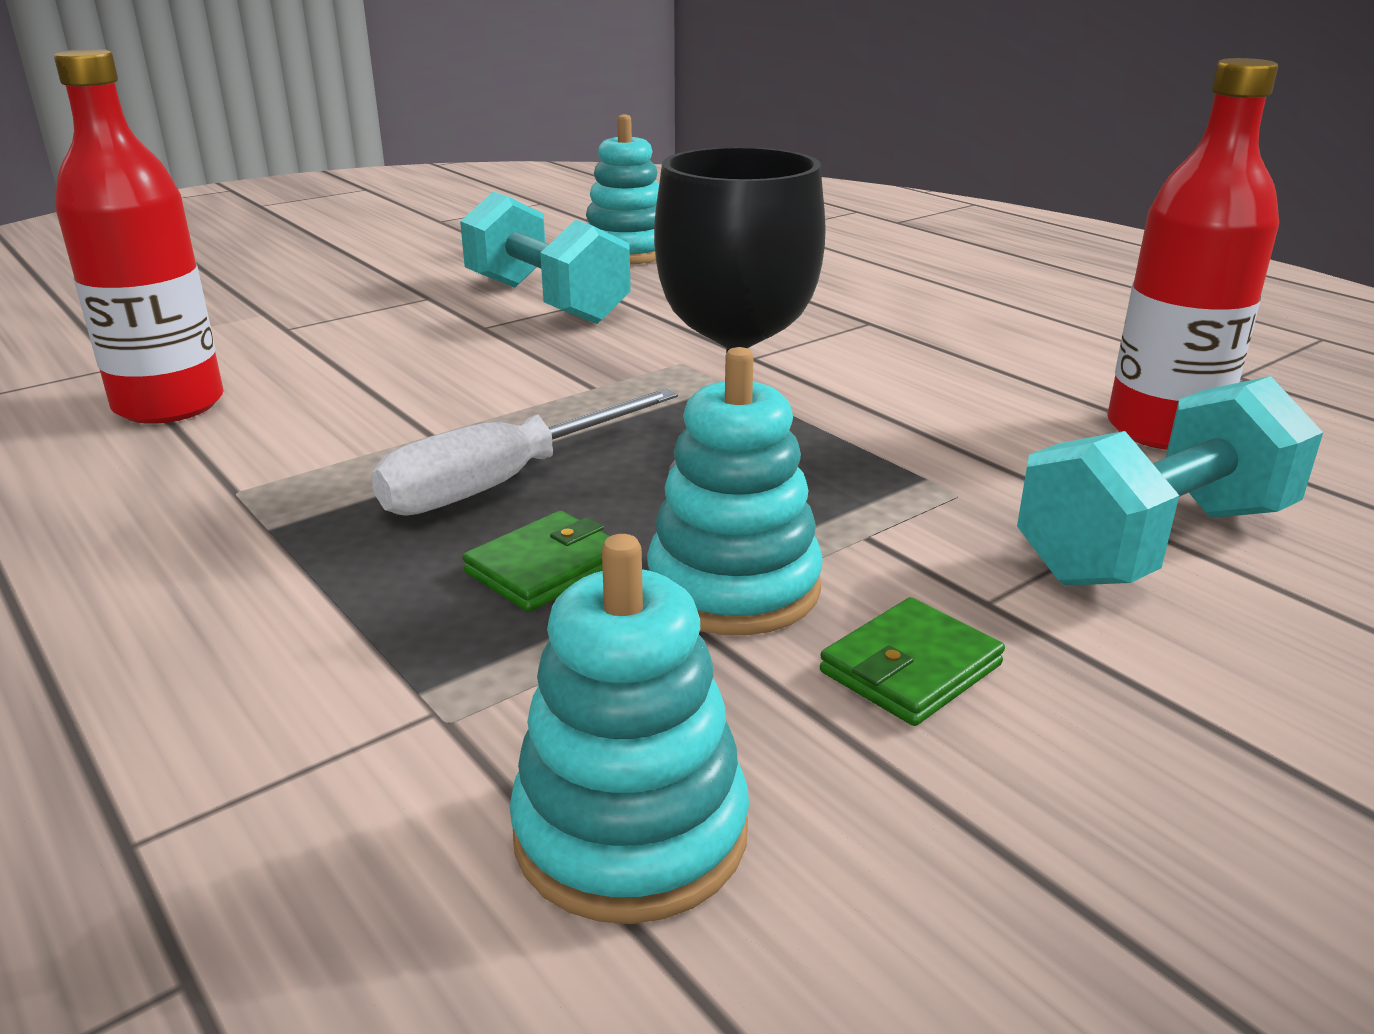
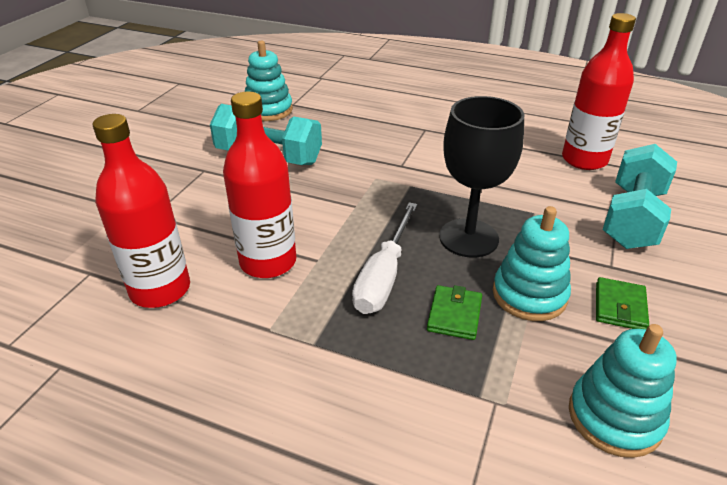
camera: 30 degrees left, 10 degrees up
(355, 416) = (268, 262): none -> red bottle

